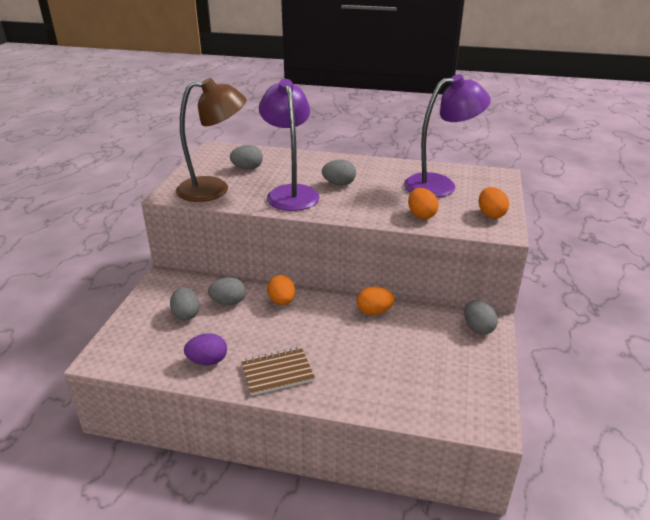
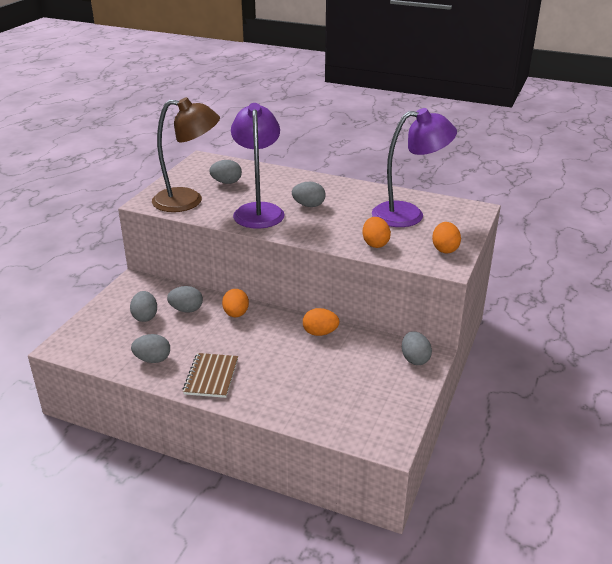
camera: 10 degrees right, 0 degrees up
(207, 361) = (153, 359): purple egg -> grey egg
(277, 372) = (211, 377): brown notebook -> brown notebook turned 75 degrees counterclockwise

